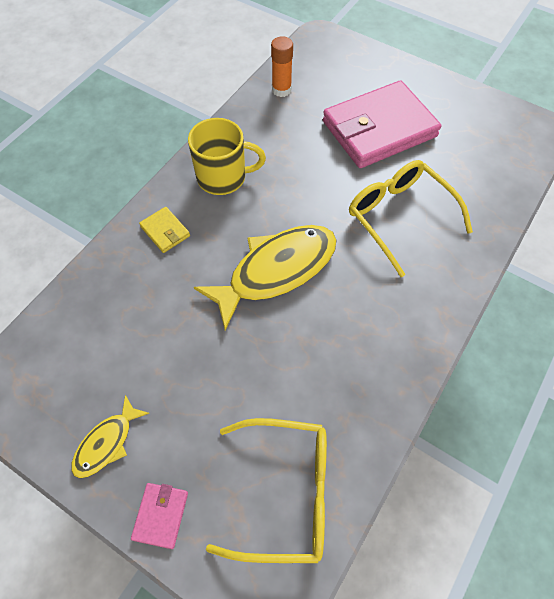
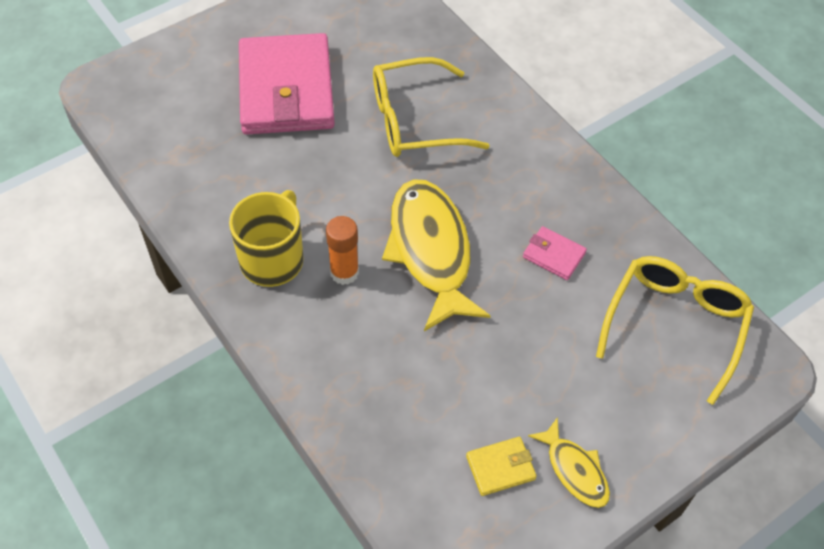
camera: 70 degrees left, 5 degrees down
(161, 515) = (666, 437): pink wallet -> pink wallet (554, 255)
(165, 231) = (323, 342): yellow wallet -> yellow wallet (500, 468)
(281, 90) = (166, 156): orange glue stick -> orange glue stick (344, 272)

